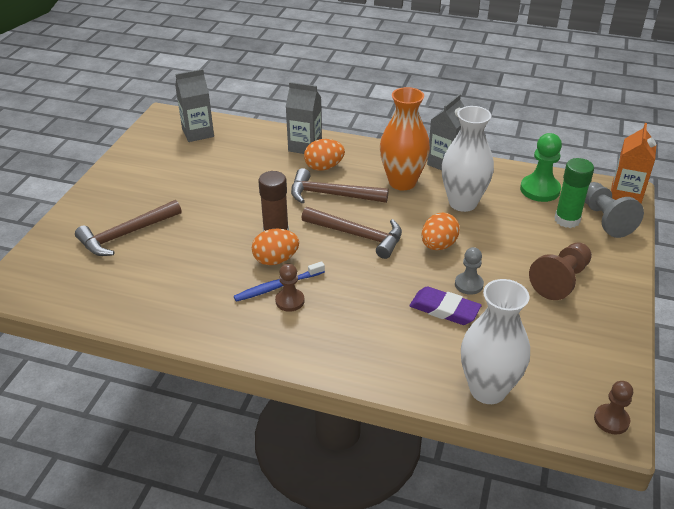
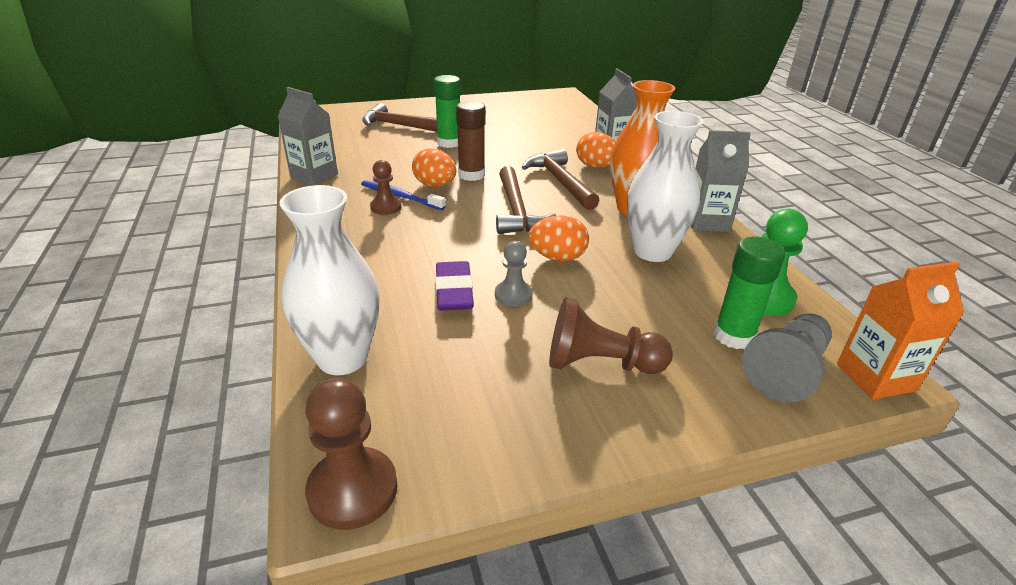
camera: 55 degrees right, 5 degrees down
(198, 133) = (560, 110): grey carton -> grey carton (314, 176)
(198, 221) = (449, 143): none -> green glue stick
(611, 420) = (353, 490): brown pawn -> brown pawn, size x1.60

